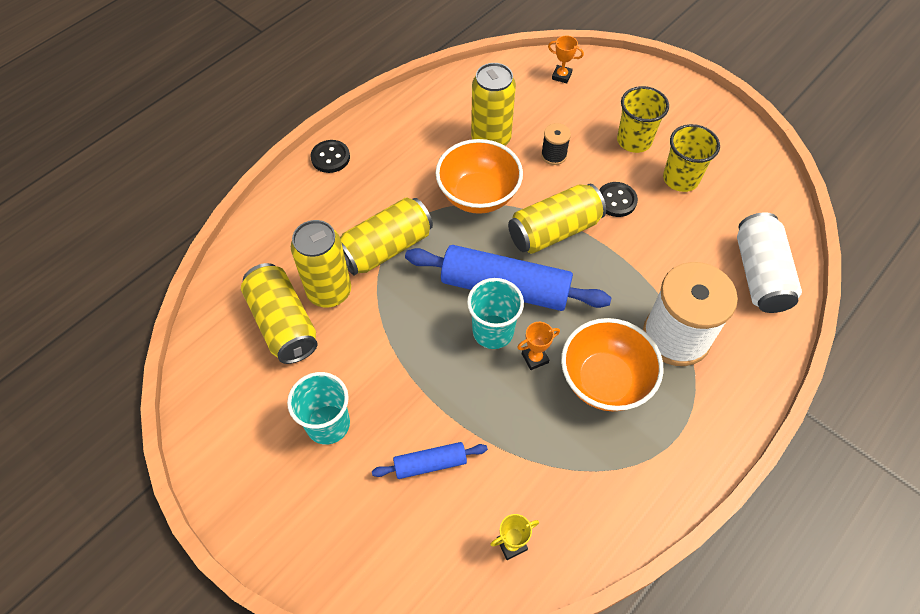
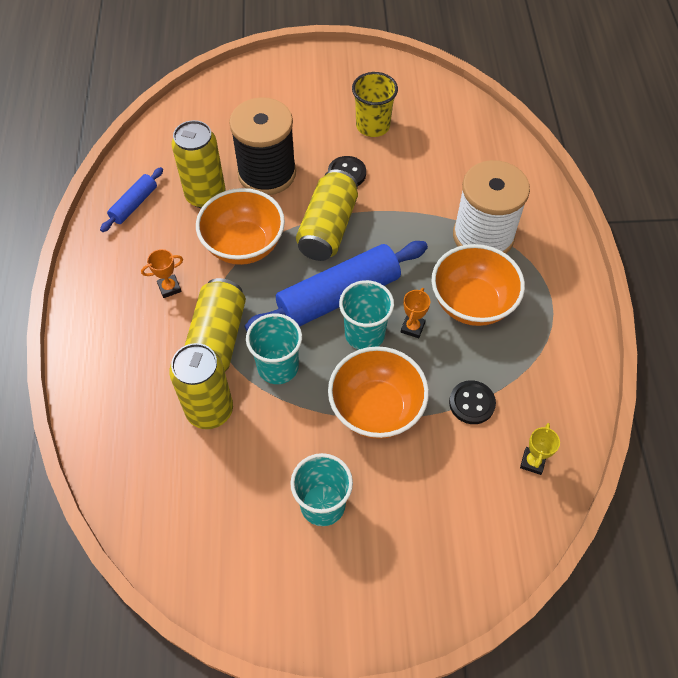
camera: 45 degrees left, 0 degrees up
(283, 323) = (200, 465): yellow can -> none
(330, 157) = (87, 308): black button -> black button (472, 403)
(405, 301) = (278, 367): none -> turquoise cup
(430, 464) = (424, 462): blue rolling pin -> blue rolling pin (134, 204)
(440, 393) = (376, 408): none -> orange bowl
(553, 155) = (267, 173): black spool -> black spool, size x2.28
(561, 76) = (207, 109): orange trophy -> orange trophy (169, 288)
(634, 140) = (312, 121): yellow cup -> none
(759, 274) = (488, 154): white can -> none

